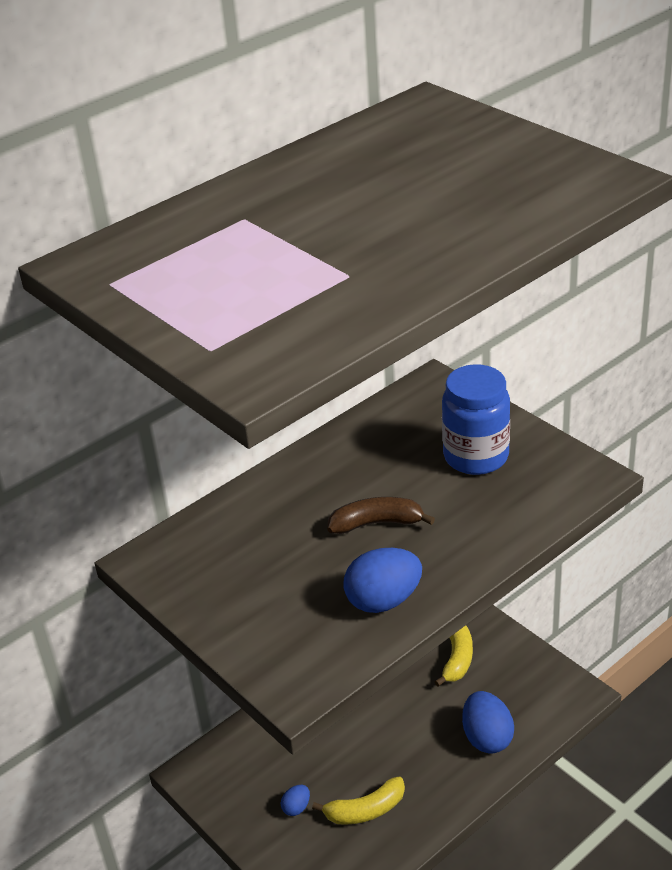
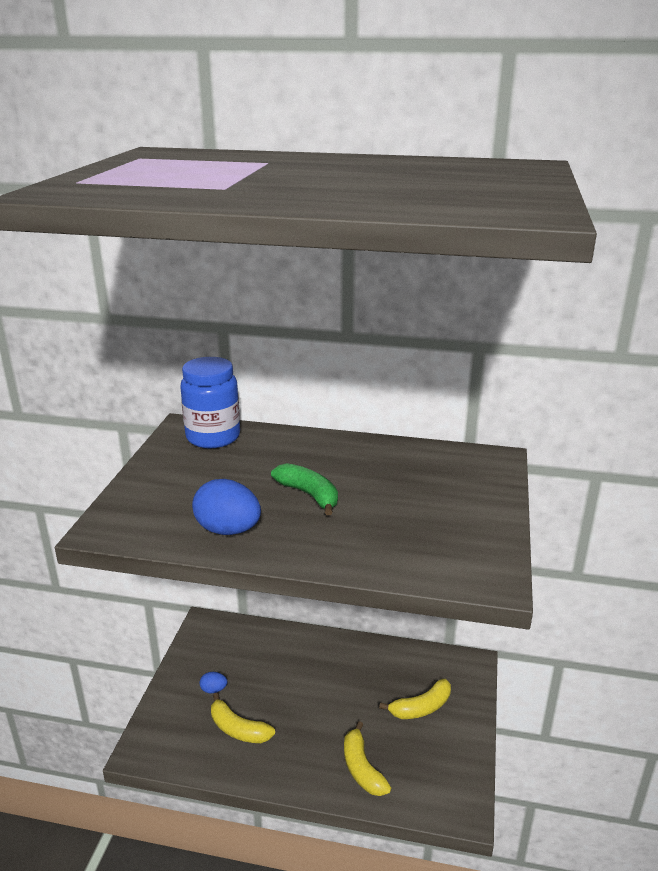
camera: 50 degrees right, 10 degrees down
(376, 523) = (309, 495): brown banana -> green banana
(476, 456) = (438, 509): blue jar -> blue jar (213, 437)
(487, 737) = (362, 768): blue egg -> yellow banana

